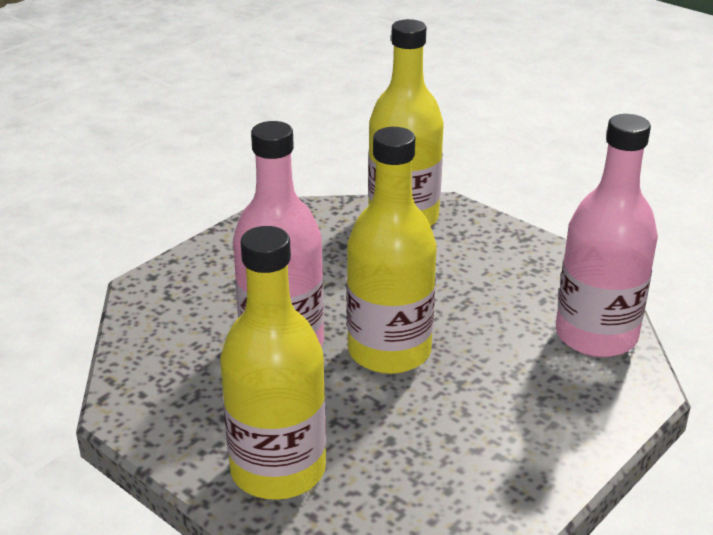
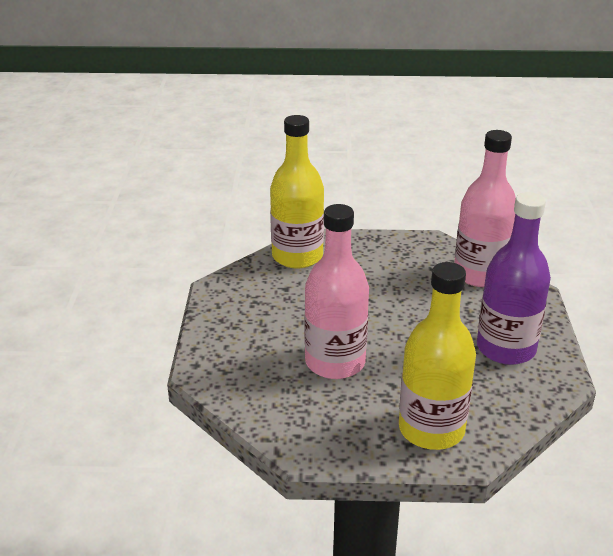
camera: 40 degrees left, 0 degrees up
(389, 351) = (396, 335): yellow bottle -> none
(499, 435) = (506, 348): none -> purple bottle

